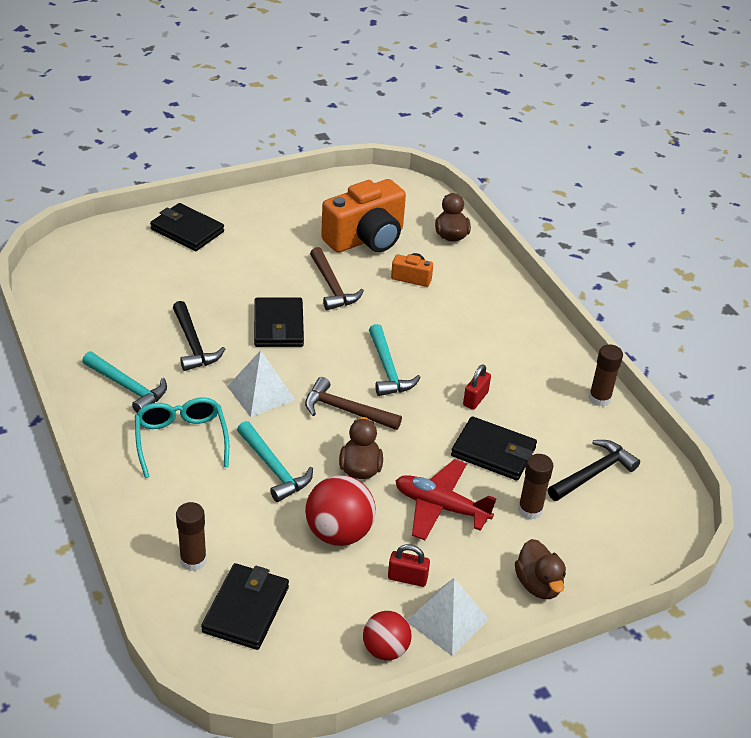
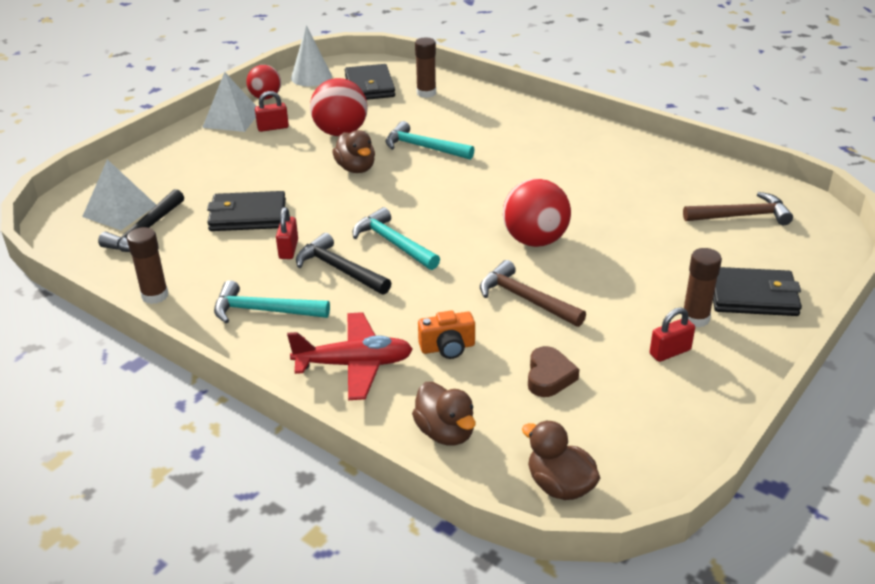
camera: 155 degrees right, 5 degrees down
(127, 387) = (597, 153): turquoise hammer -> turquoise hammer (264, 311)
(181, 440) = (511, 139): turquoise glasses -> none
(193, 344) = (590, 198): black hammer -> black hammer (339, 269)
(261, 393) = (488, 186): white pyramid -> white pyramid (119, 210)
(278, 326) = (535, 240): black wallet -> red ball
(281, 223) = (670, 352): none -> red padlock
(302, 671) = (311, 77): none -> white cone
(346, 410) = (402, 199): brown hammer -> brown hammer (741, 216)
(366, 239) = (549, 376): orange camera -> brown heart
(441, 507) = (272, 168): red plane -> red plane (354, 364)
(530, 510) = (195, 189): brown glue stick -> brown glue stick (695, 318)
(538, 584) = (171, 152): brown duck -> brown duck (560, 486)

